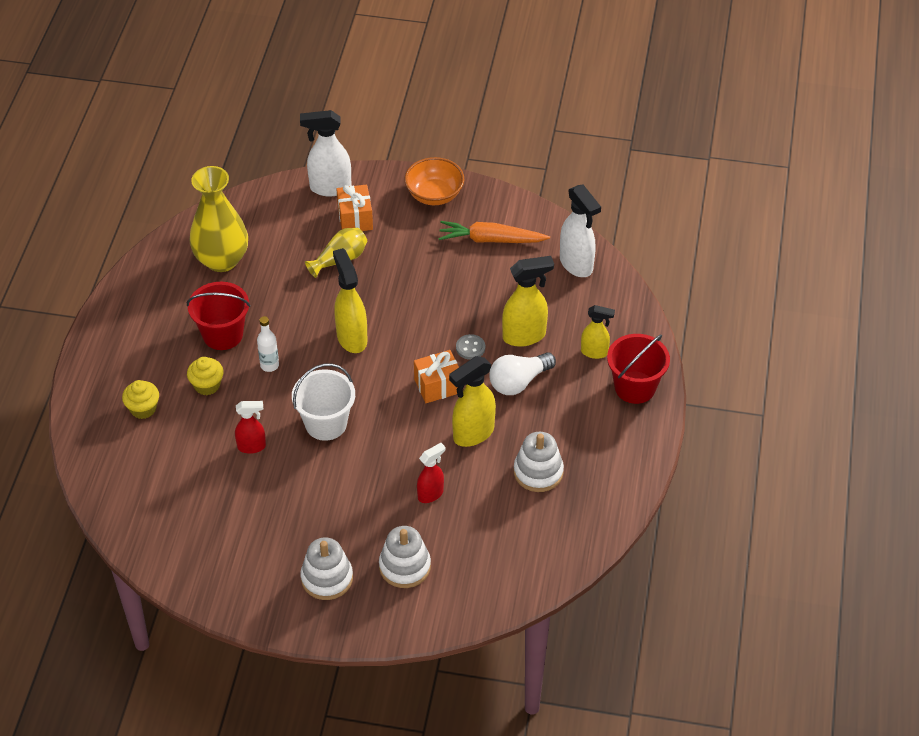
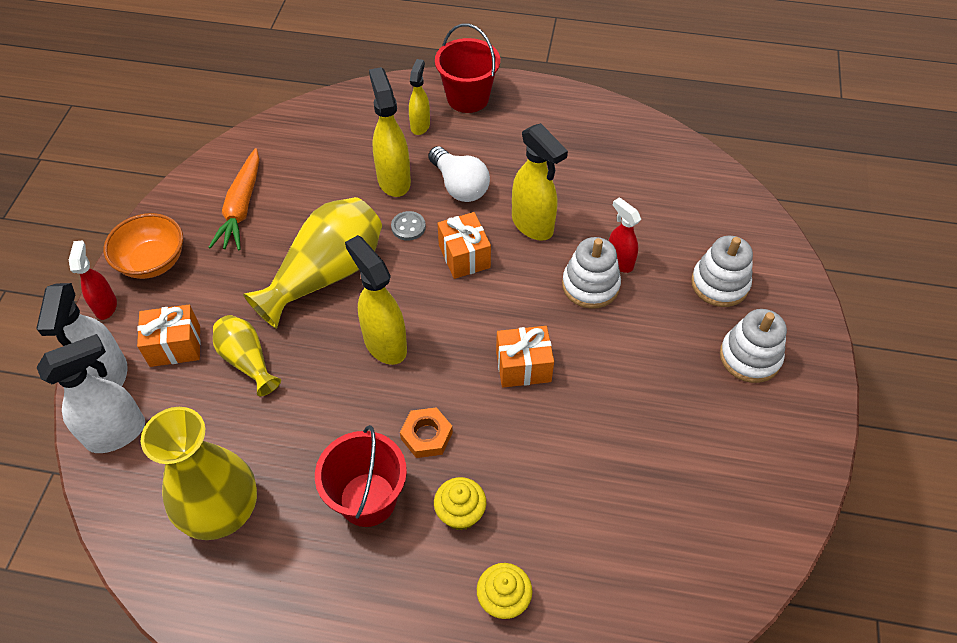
camera: 90 degrees left, 5 degrees up
(252, 447) = (564, 448): red spray bottle -> red spray bottle (106, 306)
(269, 365) = (426, 436): white bottle -> orange nut
(326, 423) = (523, 366): white bucket -> orange gift
(351, 338) = (384, 344): yellow spray bottle -> yellow spray bottle turned 75 degrees clockwise
(419, 298) = (326, 275): none -> yellow vase
(538, 472) = (581, 172): white stacking toy -> white stacking toy (590, 285)
(576, 265) = (293, 136): white spray bottle -> white spray bottle (117, 433)

